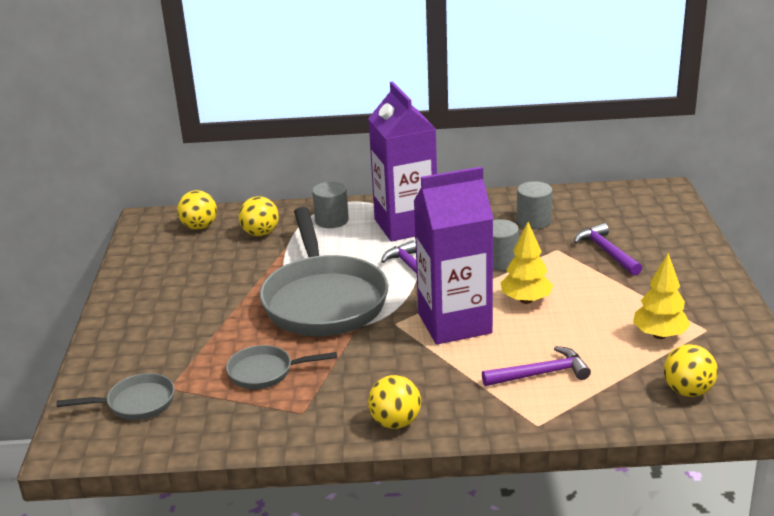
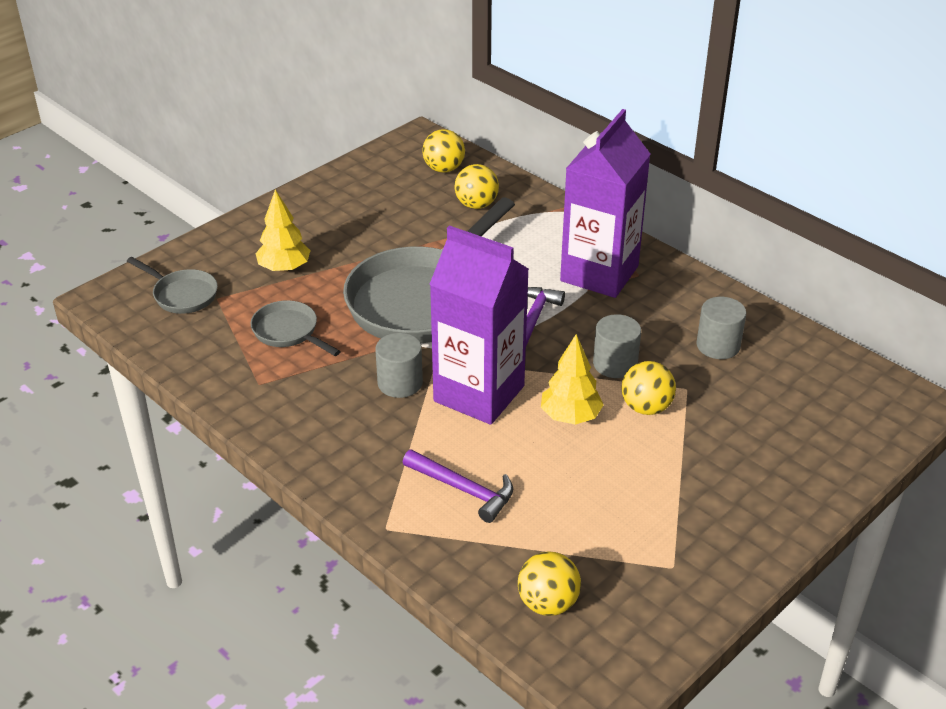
camera: 45 degrees right, 10 degrees up
(331, 220) = (549, 228): grey cylinder -> grey cylinder (400, 383)
(395, 422) = (300, 441): yellow ball -> yellow ball (646, 407)
(606, 252) = (727, 424): purple hammer -> none
(659, 335) = (621, 537): yellow tree -> yellow tree (284, 268)

